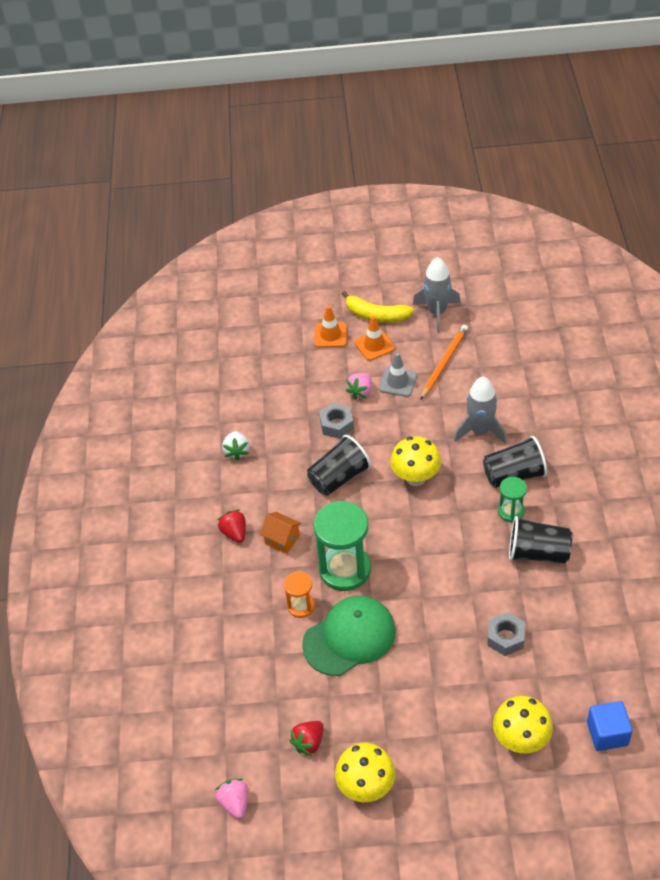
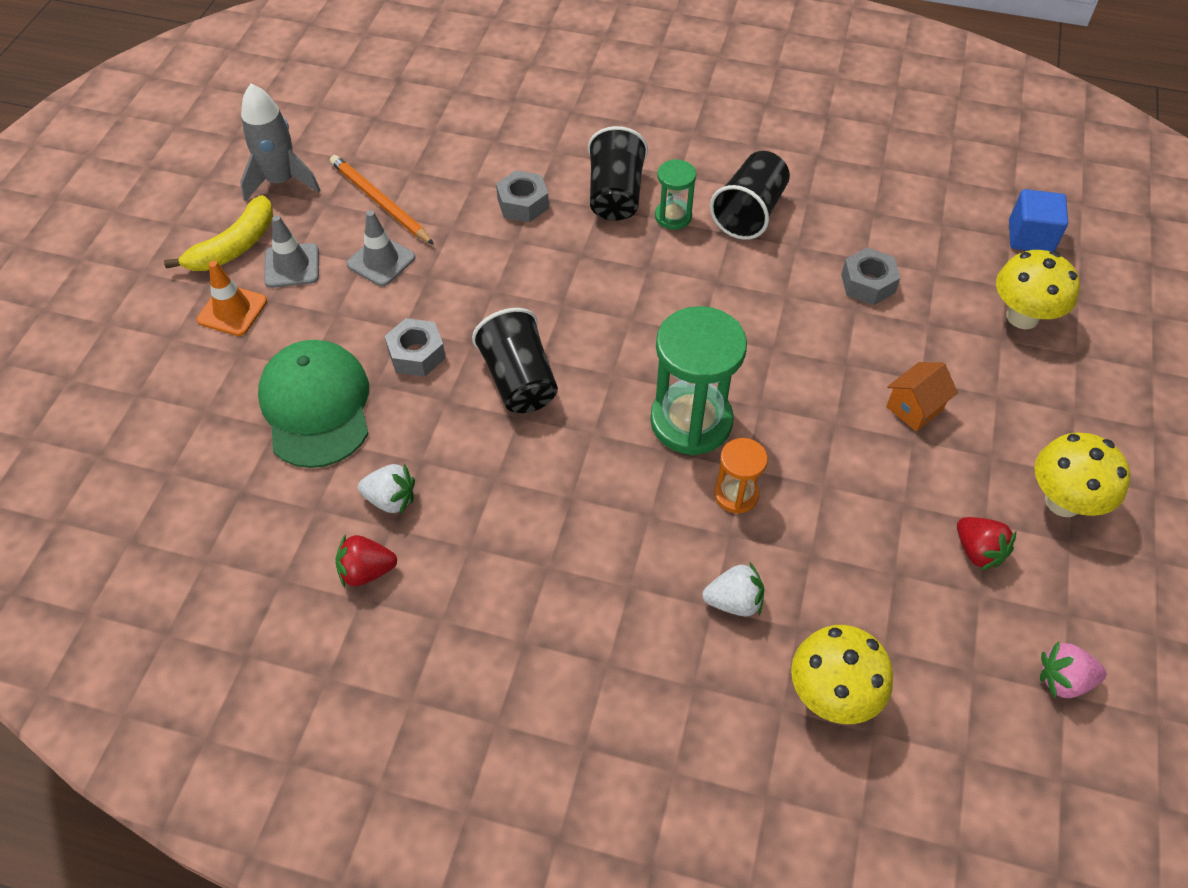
camera: 75 degrees left, 5 degrees up
(229, 624) = (734, 601): none -> white strawberry
(234, 533) = (557, 547): red strawberry -> red strawberry (366, 571)
(282, 540) = (601, 485): orange house -> orange house (914, 408)
(349, 637) = (812, 450): green cap -> green cap (316, 406)
(360, 392) = (371, 308): pink strawberry -> none
(374, 345) = (292, 266): orange traffic cone -> grey traffic cone
(415, 477) = (566, 293): yellow mushroom -> yellow mushroom (832, 695)
(480, 430) = (523, 203): grey rocket -> grey nut

